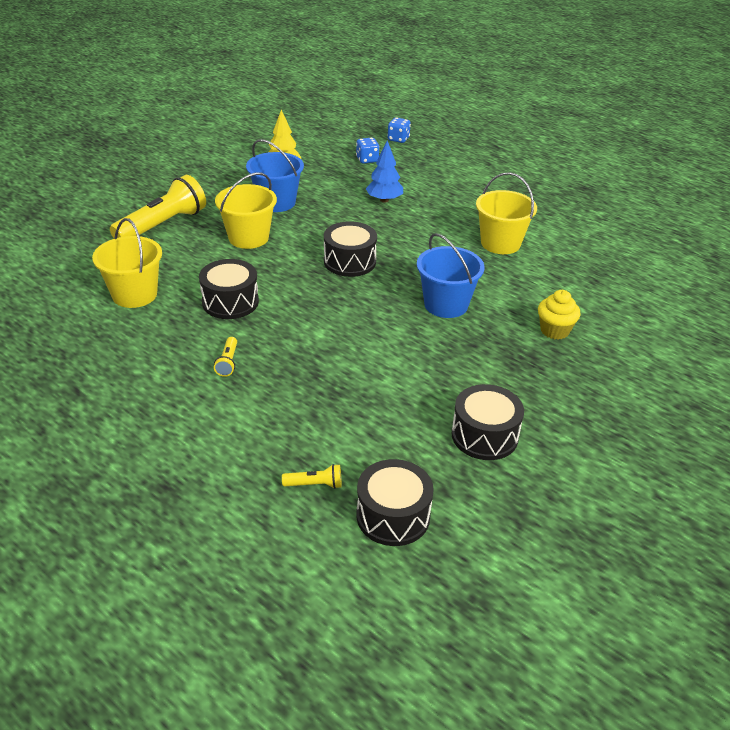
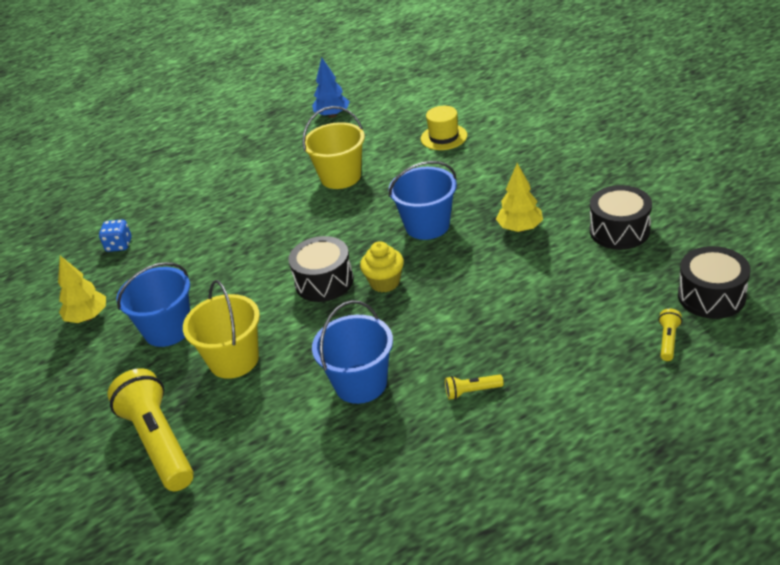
camera: 65 degrees left, 0 degrees up
(134, 294) = (309, 474): yellow bucket -> none
(228, 362) = (472, 391): yellow flashlight -> yellow flashlight turned 150 degrees clockwise
(230, 302) = (361, 383): black drum -> blue bucket
(384, 200) = (215, 242): blue tree -> blue tree (332, 115)
(398, 139) = (89, 216): blue dice -> none
(463, 363) = (520, 228): none -> yellow tree
(554, 330) = (489, 169): yellow cupcake -> yellow cupcake (385, 282)
(597, 293) = (444, 137): none -> yellow hat

